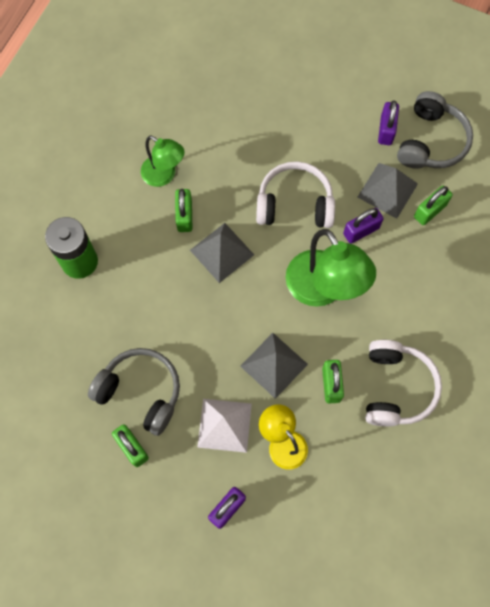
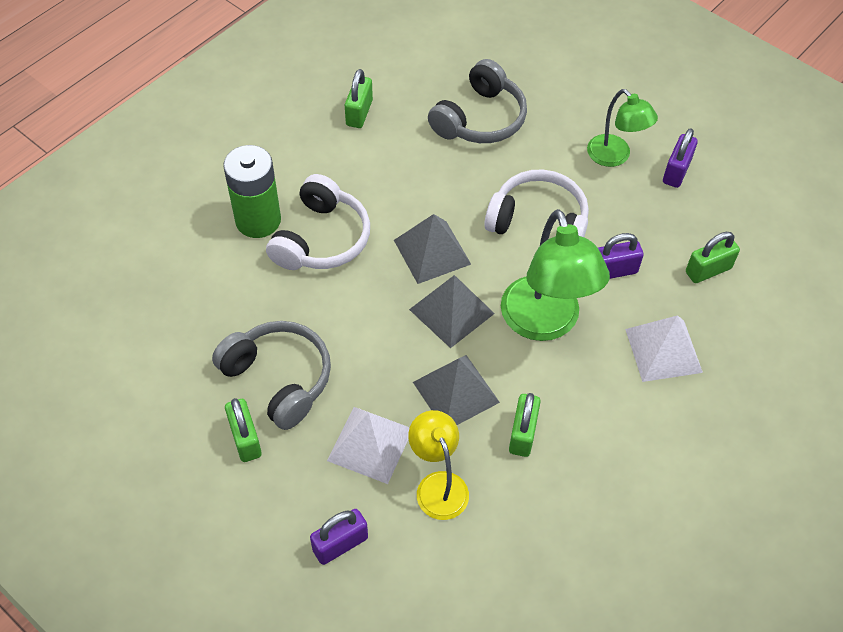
camera: 15 degrees right, 15 degrees down
(164, 175) = (390, 156): green lamp -> green lamp (615, 157)
(184, 216) = (400, 203): green padlock -> green padlock (359, 113)
(387, 190) = (660, 235): grey pyramid -> grey pyramid (451, 311)
(396, 387) = (607, 460): white headphones -> white headphones (321, 239)
(414, 288) = (663, 350): none -> white pyramid
(431, 141) = (730, 196): grey headphones -> grey headphones (479, 119)

